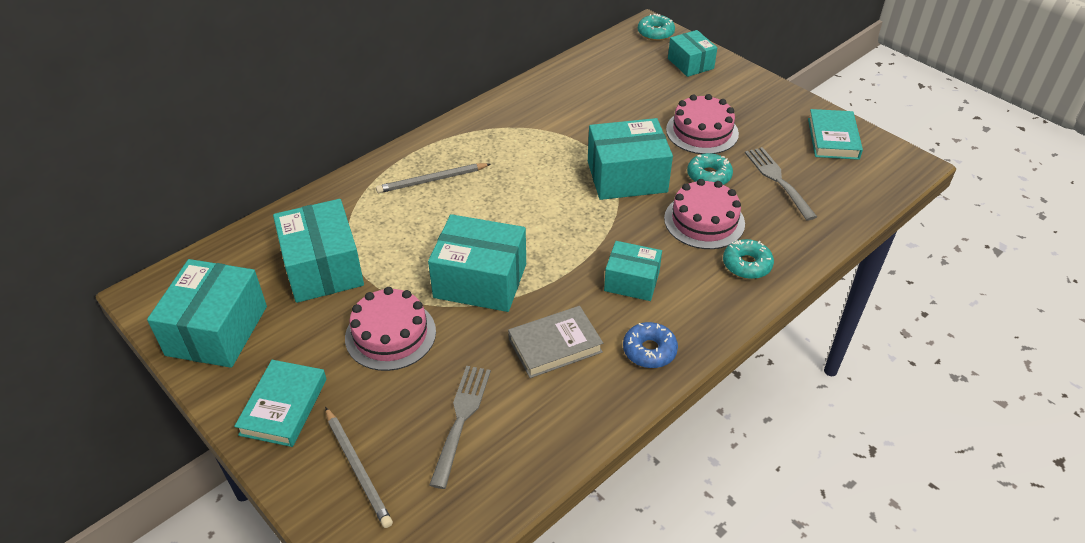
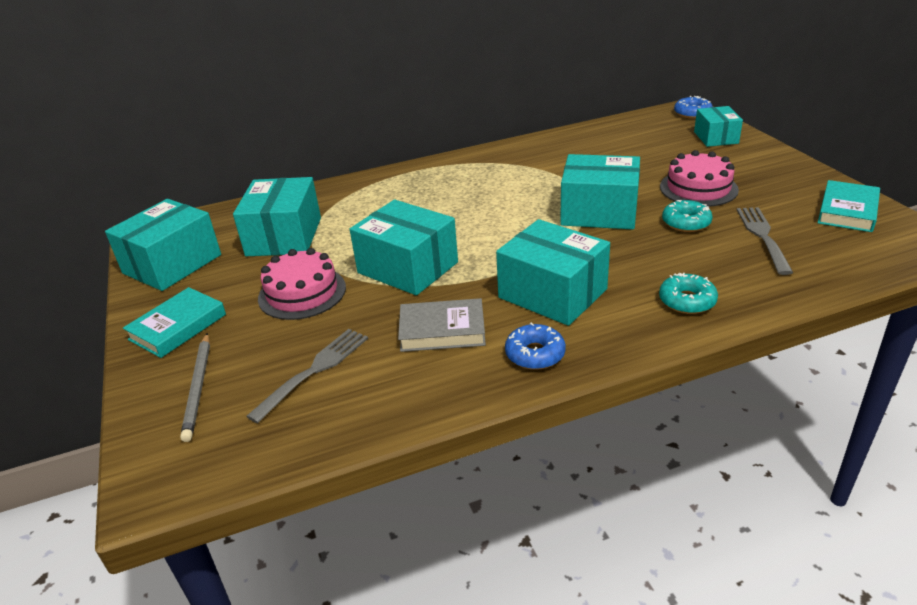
camera: 25 degrees right, 10 degrees down
(432, 180) = (417, 191): grey pencil -> none
(631, 281) = (552, 293): turquoise box -> turquoise box, size x1.64
(655, 33) = (692, 113): turquoise donut -> blue donut
(704, 221) = (659, 257): pink cake -> none

